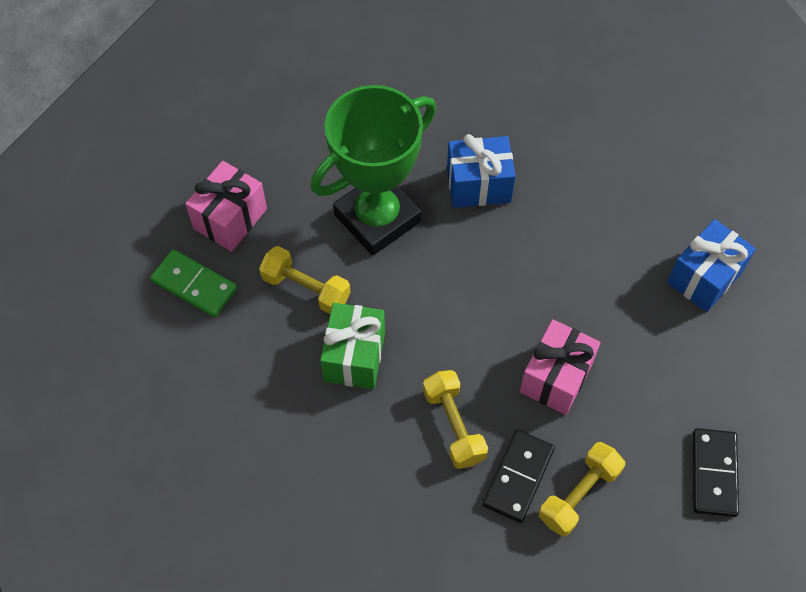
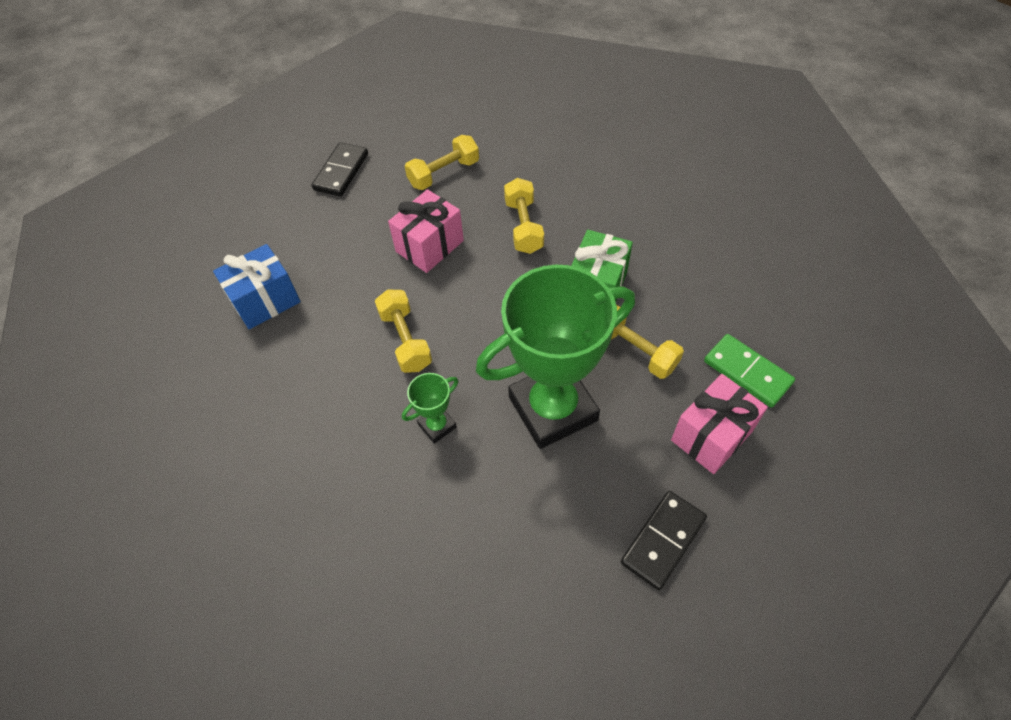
camera: 165 degrees left, 5 degrees down
(478, 185) = (437, 426): blue gift -> green trophy
(518, 477) = (484, 189): black domino -> black domino (663, 541)
(539, 260) = (405, 340): none -> yellow dumbbell

